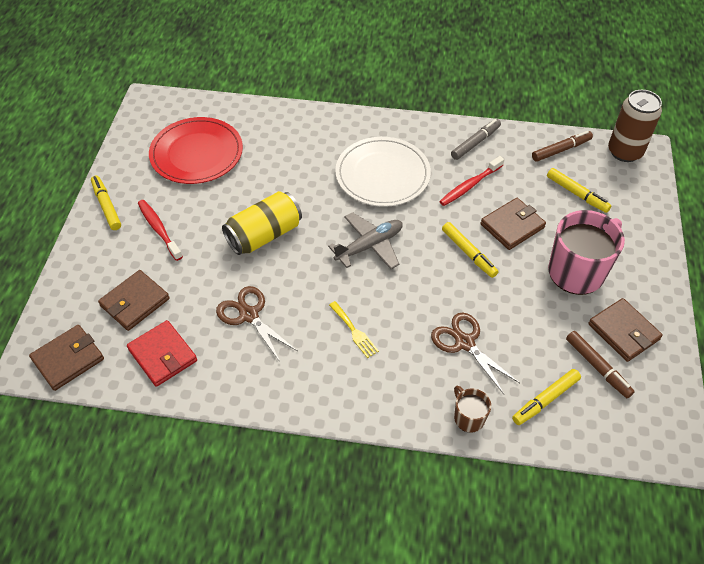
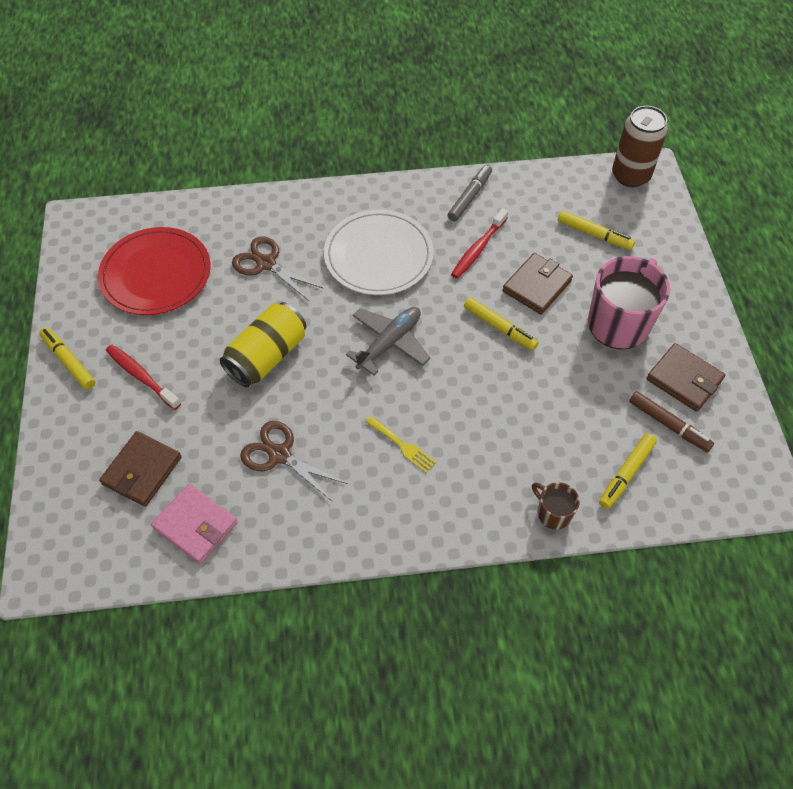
camera: 15 degrees left, 5 degrees up
(68, 359) = (85, 557): brown wallet -> none
(163, 355) = (196, 525): red wallet -> pink wallet
(464, 342) = (524, 430): brown scissors -> brown scissors (265, 263)
(560, 150) = (563, 187): brown marker -> none

